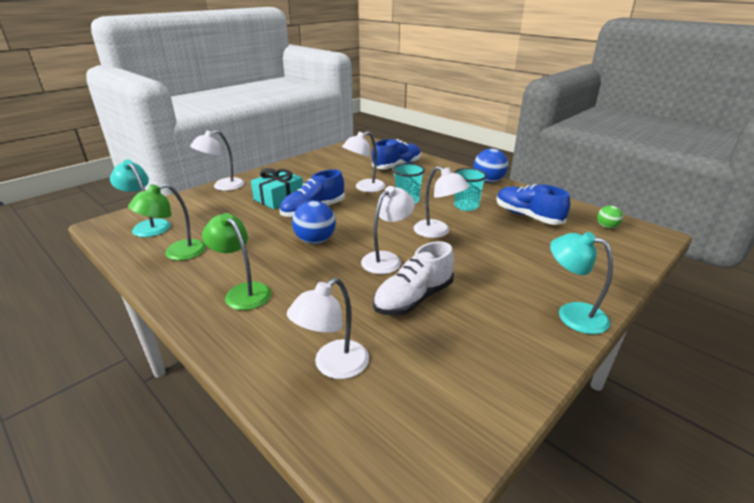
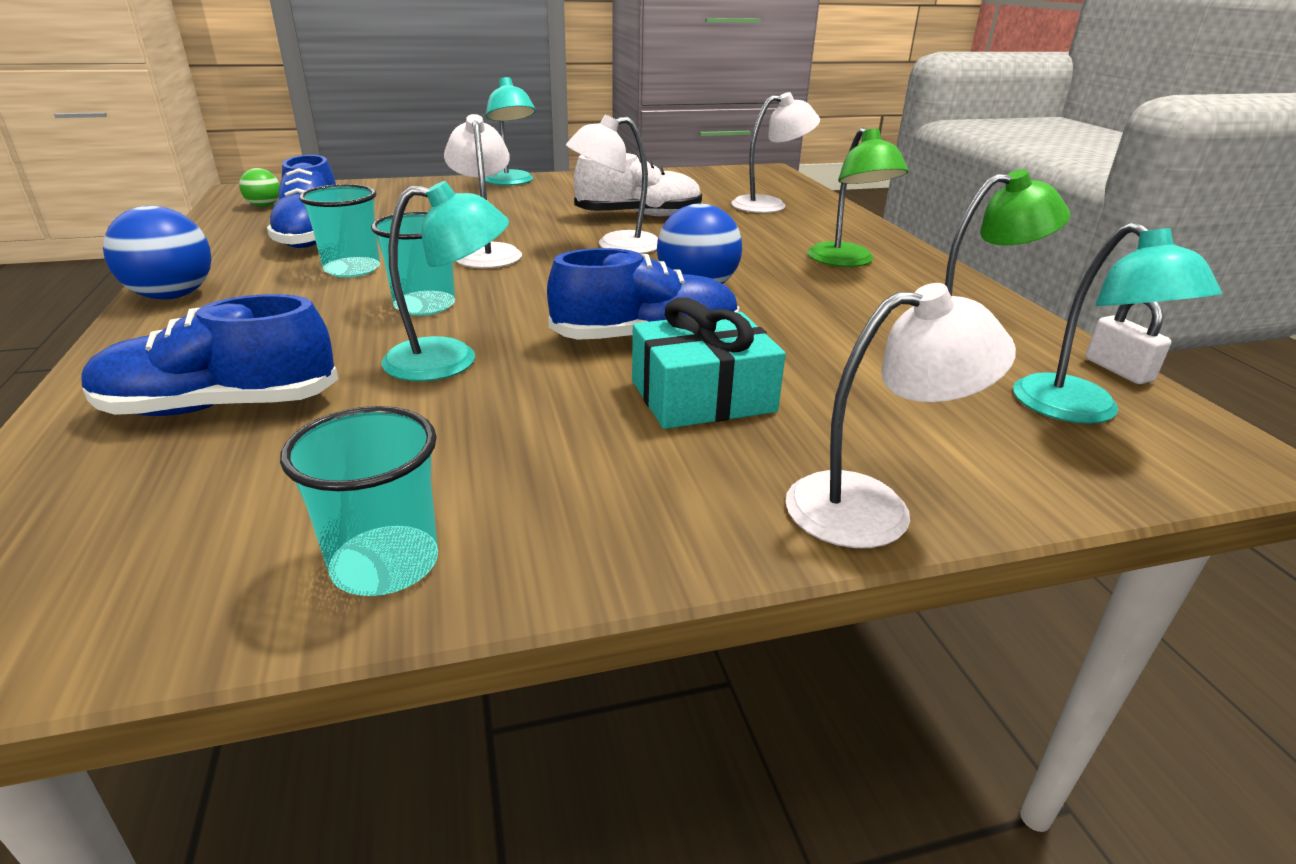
camera: 150 degrees left, 0 degrees up
(116, 249) = (1118, 370): none -> white padlock
(316, 159) = (385, 564): none -> turquoise cup
(365, 188) = (450, 360): white lamp -> turquoise lamp

